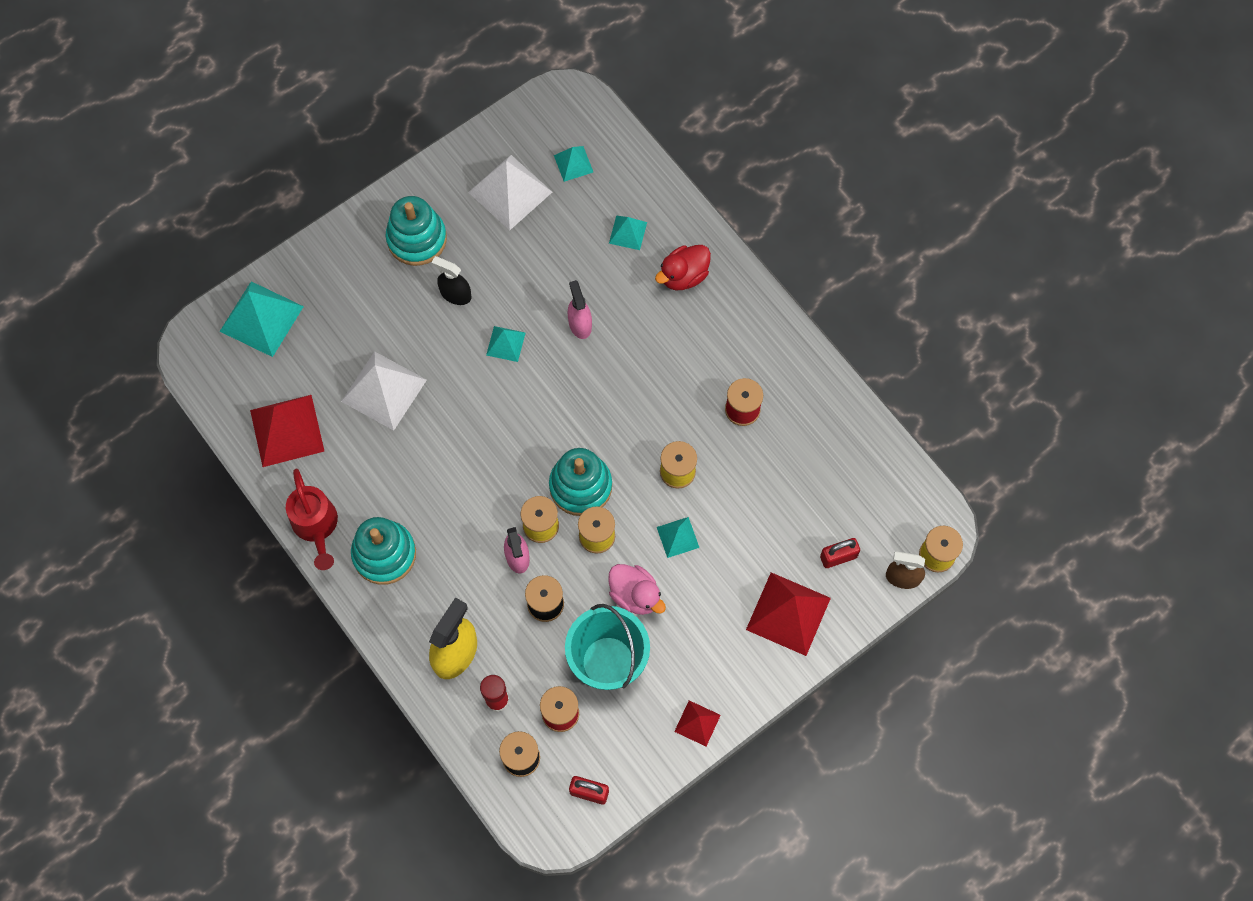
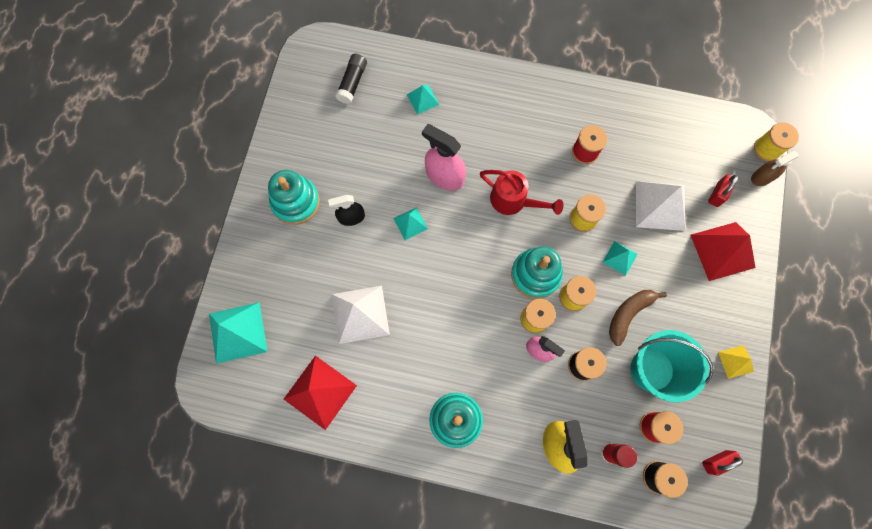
camera: 40 degrees left, 5 degrees up
(316, 526) = (396, 439): red watering can -> red watering can (513, 201)
(510, 192) = (328, 129): white pyramid -> white pyramid (660, 205)
(573, 163) = (352, 83): turquoise pyramid -> black glue stick
(580, 324) = (444, 176): pink spray bottle -> pink spray bottle, size x1.58
(635, 595) = (628, 314): pink duck -> brown banana
(683, 276) = (479, 100): red duck -> none
(697, 723) = (735, 361): red pyramid -> yellow pyramid

